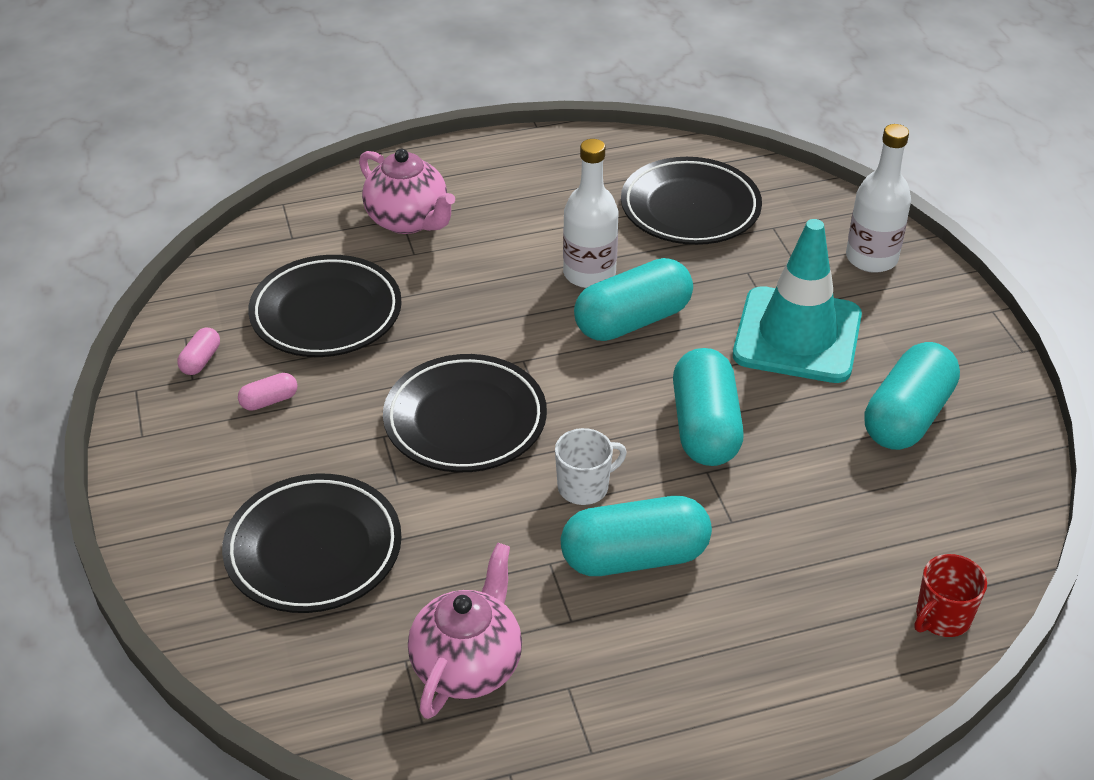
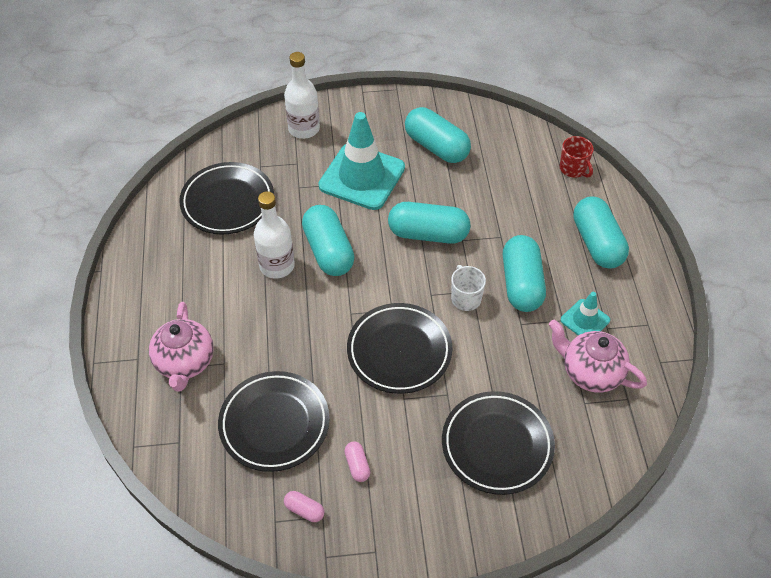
camera: 80 degrees left, 10 degrees up
(408, 220) = (185, 363): pink teapot -> pink teapot turned 120 degrees clockwise
(578, 652) = (585, 320): none -> turquoise traffic cone
(764, 664) = (597, 243): none -> turquoise capsule

